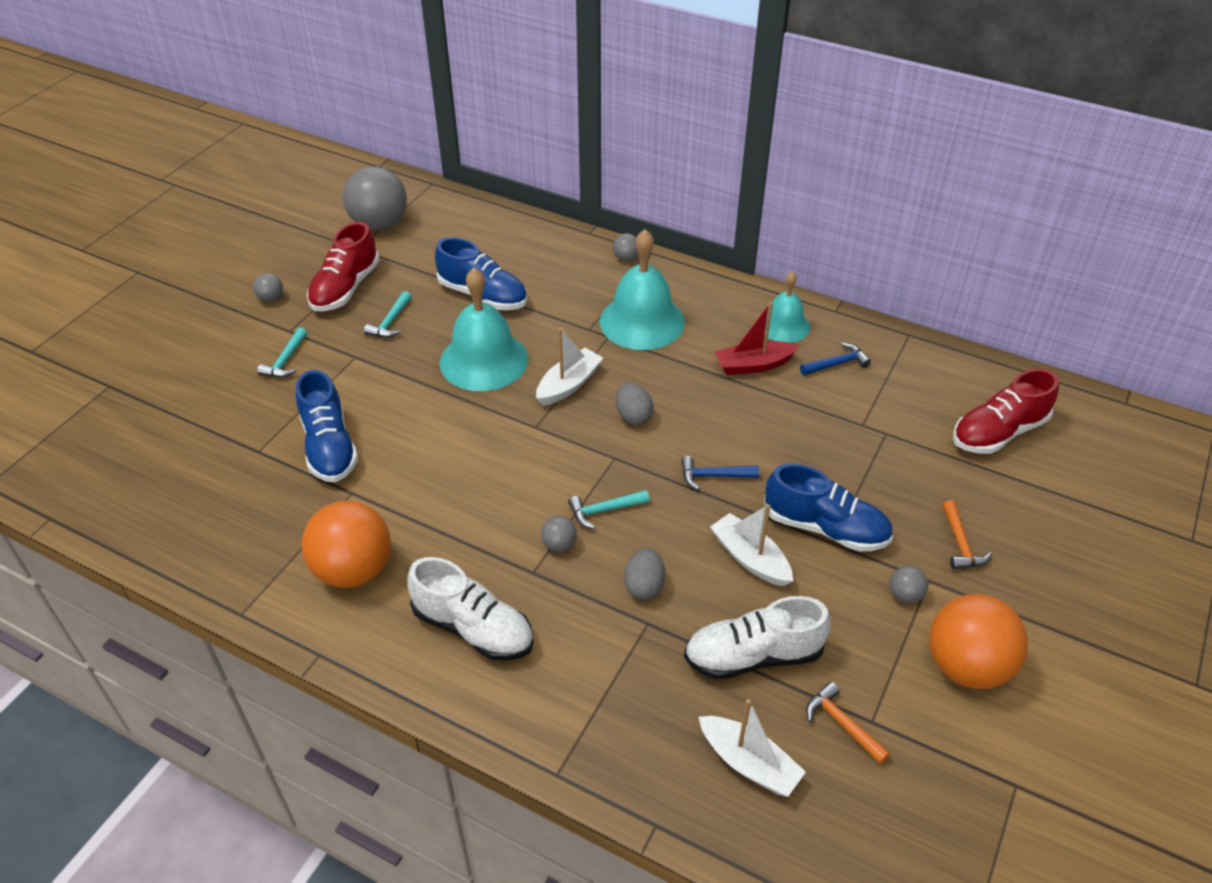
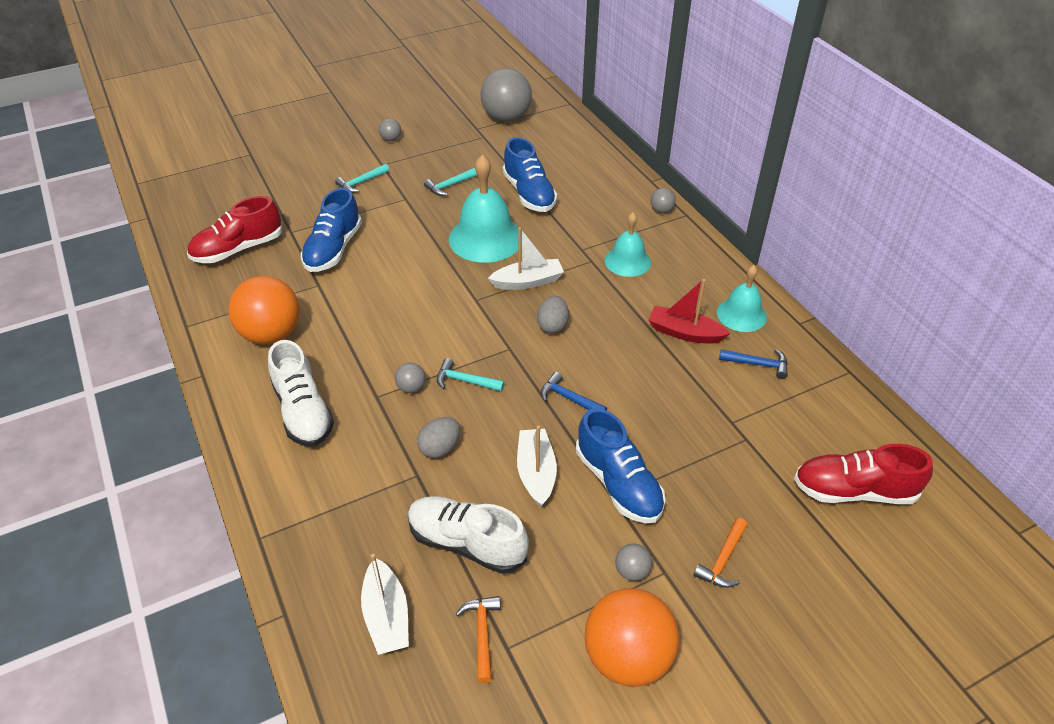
camera: 35 degrees right, 0 degrees up
(345, 288) = (443, 151): red shoe -> red shoe (238, 249)
(642, 321) = (627, 261): turquoise bell -> turquoise bell, size x0.61

